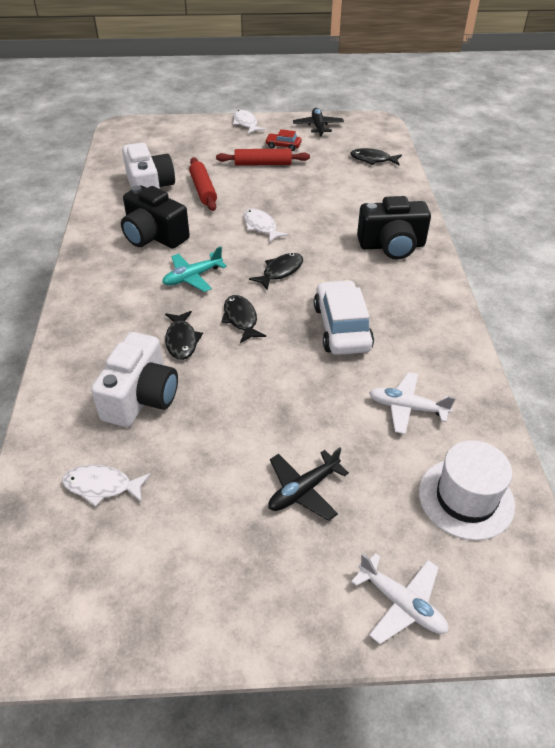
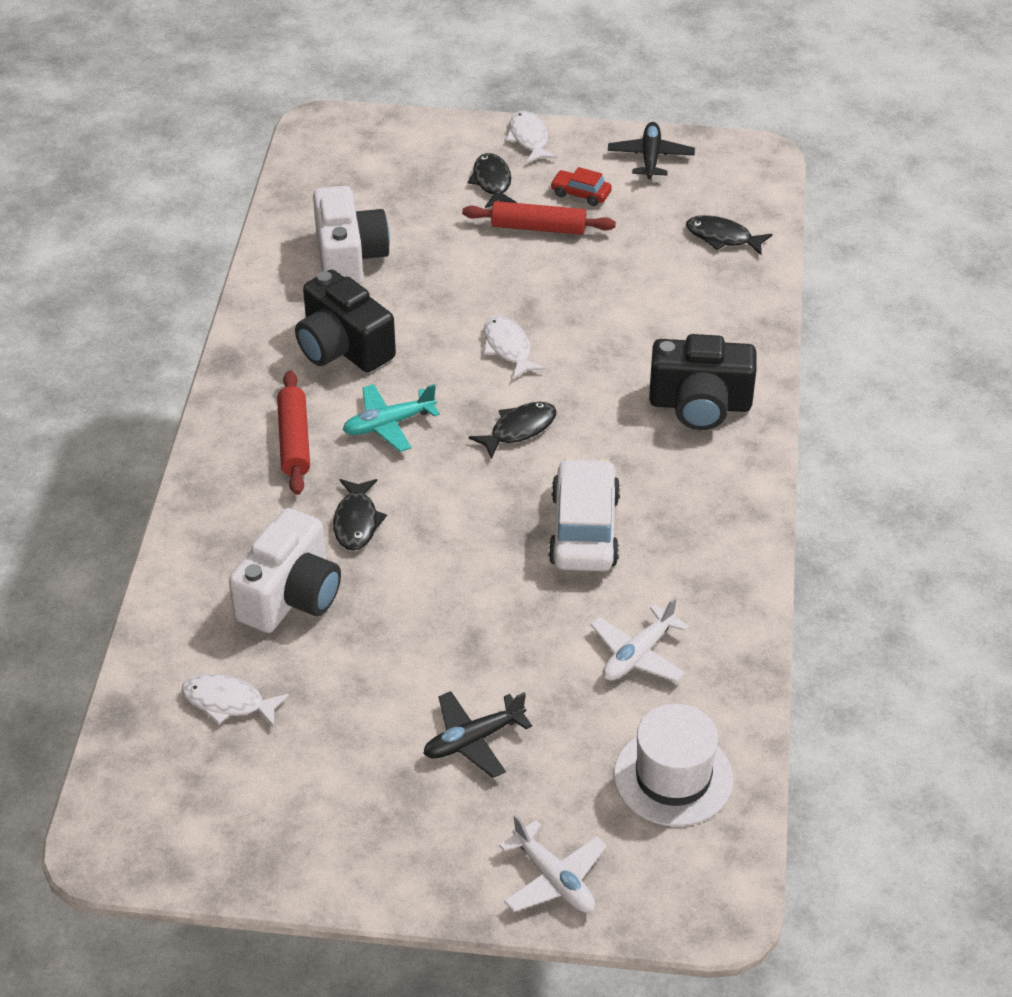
camera: 10 degrees right, 0 degrees up
(203, 190) = (432, 269): red rolling pin -> red rolling pin (294, 441)
(241, 319) = (445, 499): black fish -> black fish (492, 182)
(407, 408) = (638, 654): white plane -> white plane turned 75 degrees counterclockwise

